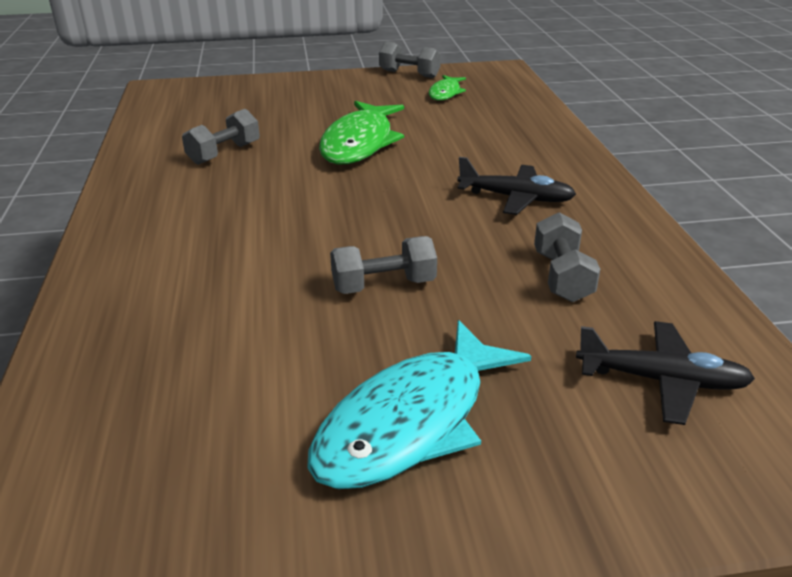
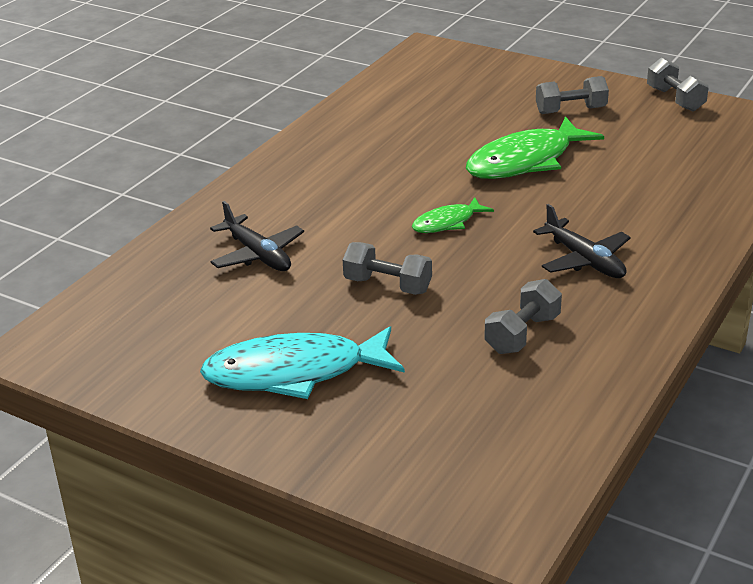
camera: 40 degrees right, 0 degrees up
(224, 153) = (406, 134): grey dumbbell -> grey dumbbell (570, 110)
(445, 93) = (679, 133): green fish -> green fish (447, 223)
(661, 380) = (480, 427): black plane -> black plane (257, 254)

